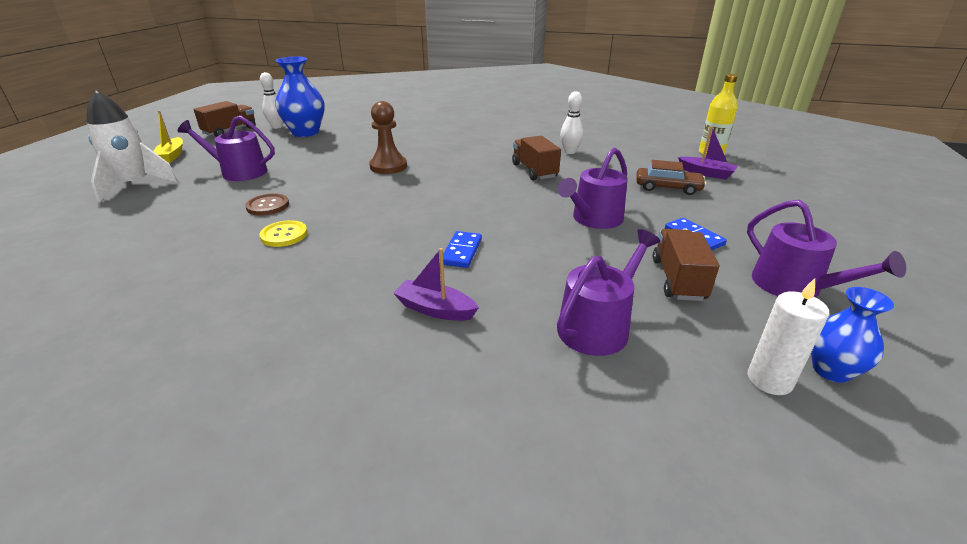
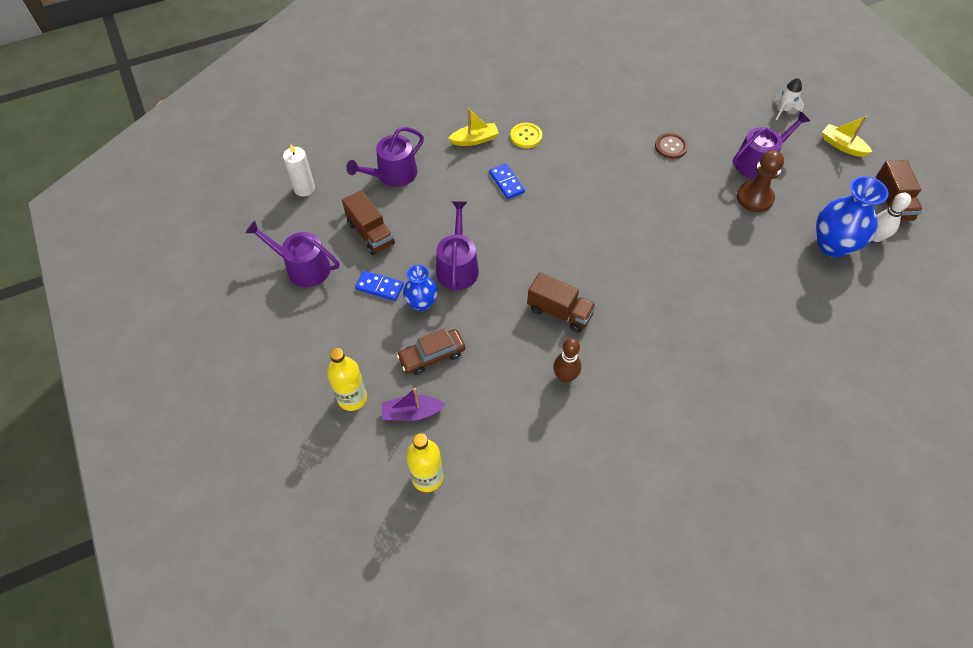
camera: 140 degrees right, 25 degrees up
(135, 185) = (784, 110): white rocket -> white rocket, size x0.52
(284, 235) = (617, 134): yellow button -> yellow button (526, 136)
(388, 166) = (675, 239): brown pawn -> brown pawn (754, 198)
(435, 309) = (475, 140): purple boat -> yellow boat
(570, 152) = (565, 377): white bowling pin -> brown bowling pin
(598, 326) = (393, 175): purple watering can -> purple watering can turned 45 degrees clockwise
(759, 193) = (352, 398): none -> yellow bottle
(831, 370) = (278, 210): blue vase -> blue vase (421, 303)

